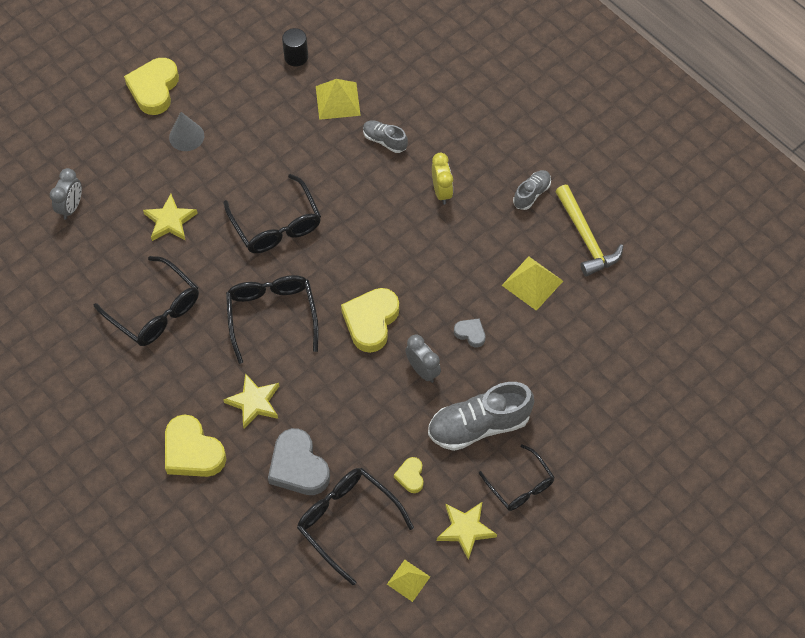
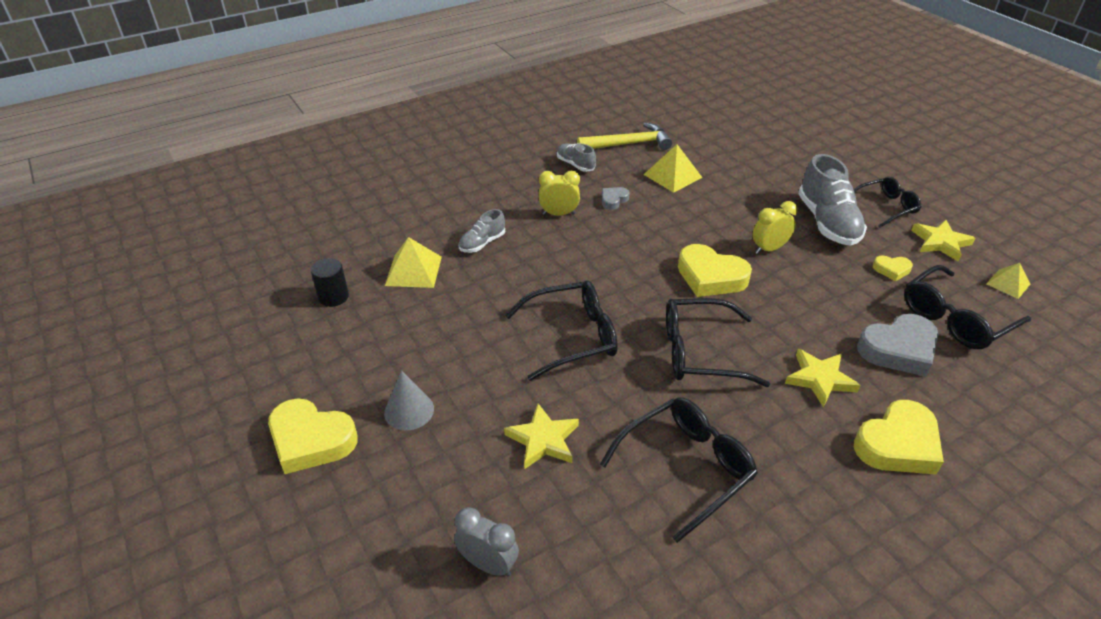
camera: 80 degrees left, 20 degrees down
(422, 370) = (769, 249): grey clock -> yellow clock
(470, 333) = (726, 215): grey heart -> grey heart (613, 200)

